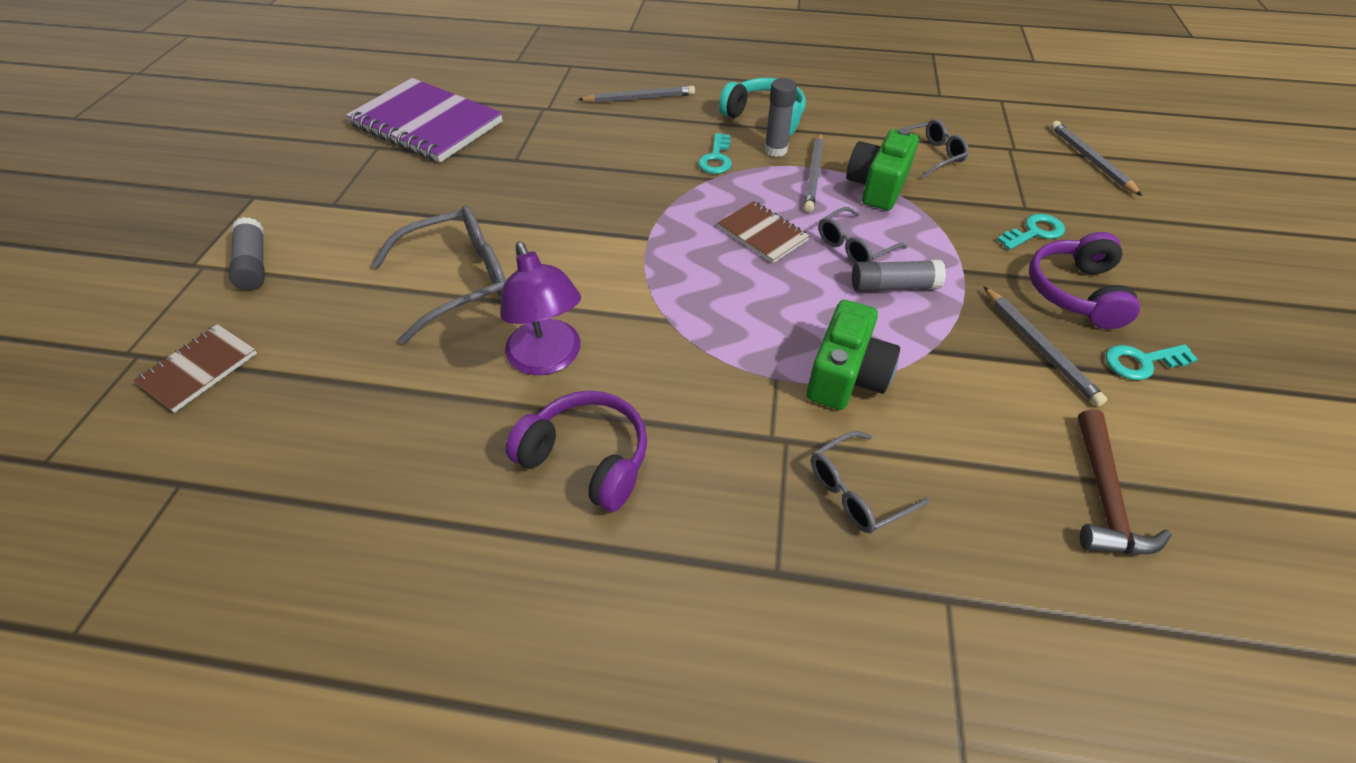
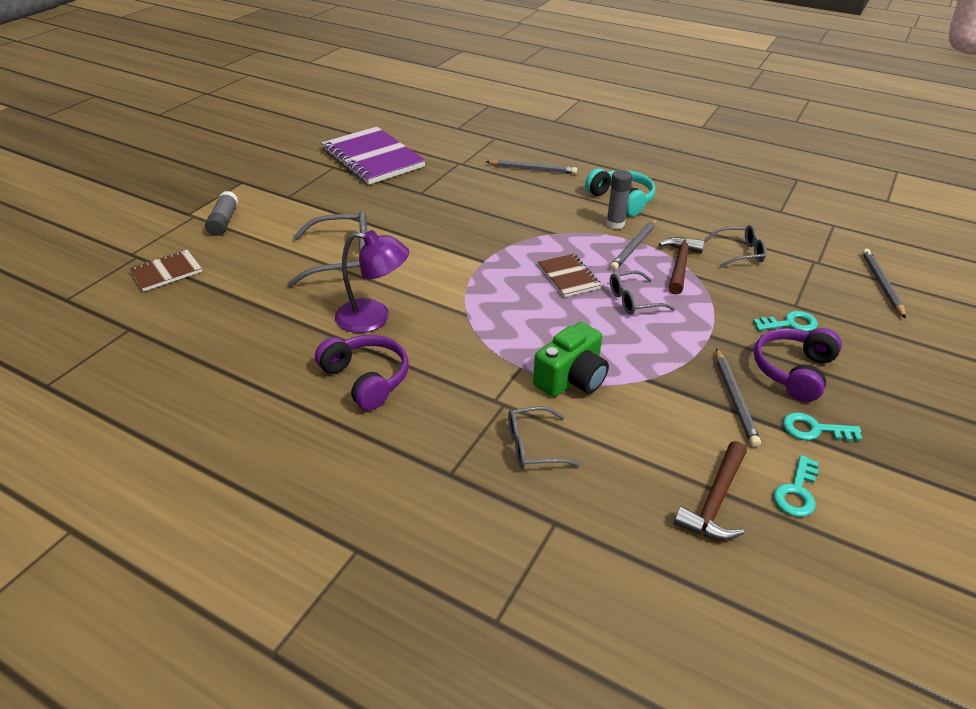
camera: 20 degrees right, 10 degrees down
(548, 359) = (374, 318): purple lamp -> purple lamp turned 75 degrees counterclockwise
(716, 158) = (565, 221): turquoise key -> turquoise key (796, 492)
(877, 187) = (680, 265): green camera -> brown hammer
(893, 286) = (646, 332): grey glue stick -> none

